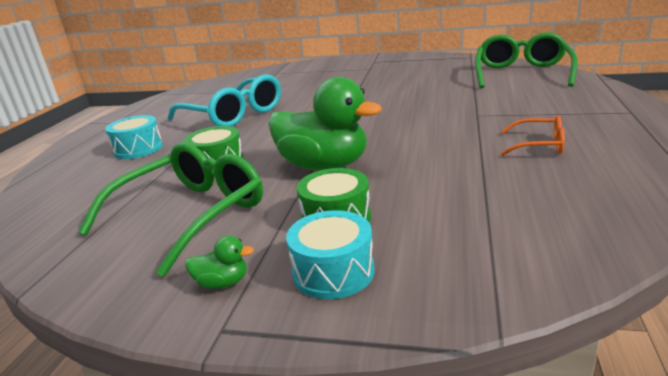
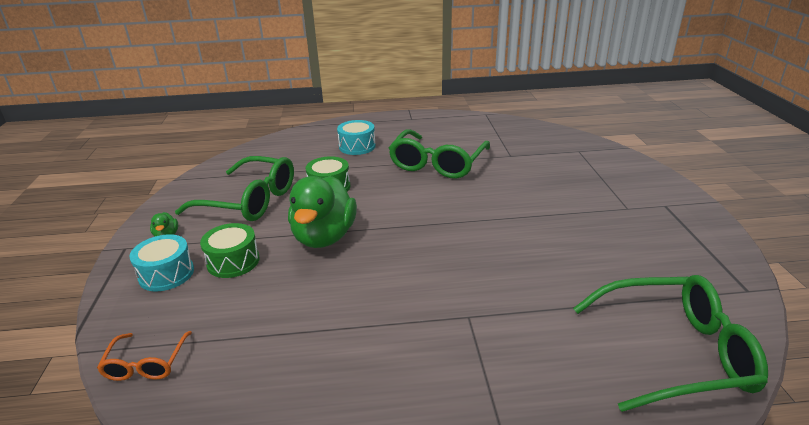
camera: 70 degrees right, 5 degrees up
(234, 115) = (437, 164): turquoise glasses -> green glasses
(539, 145) = (377, 371): orange glasses -> orange glasses (146, 364)

